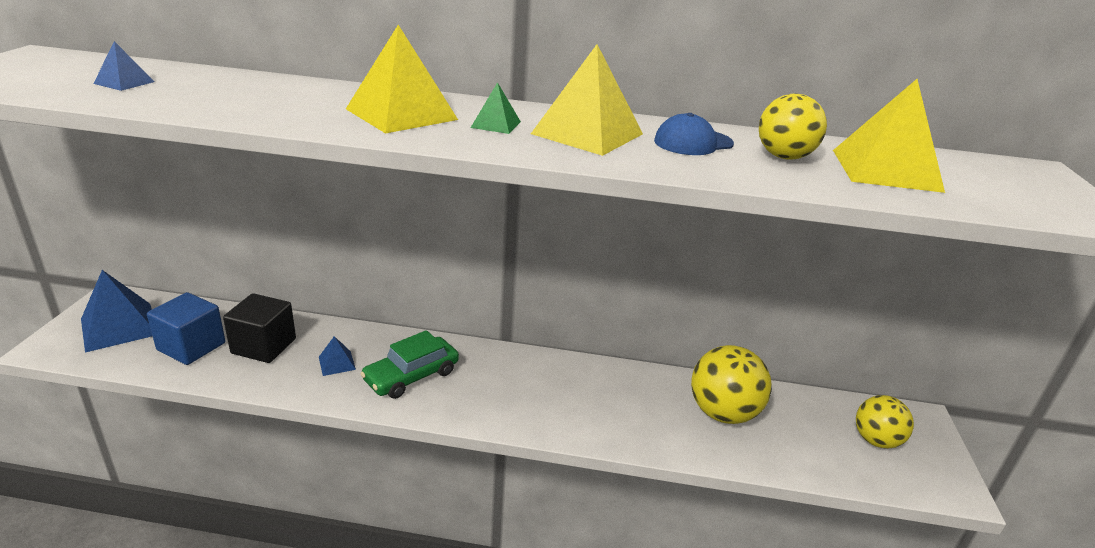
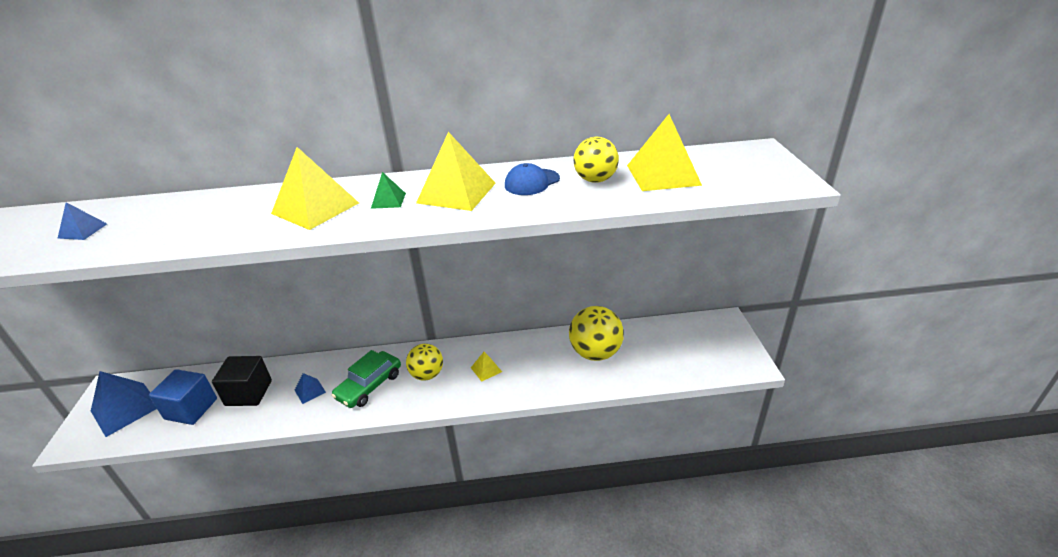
camera: 10 degrees left, 5 degrees up
(567, 395) = (486, 369): none -> yellow pyramid
(876, 440) = (698, 345): yellow ball -> yellow ball (427, 374)

